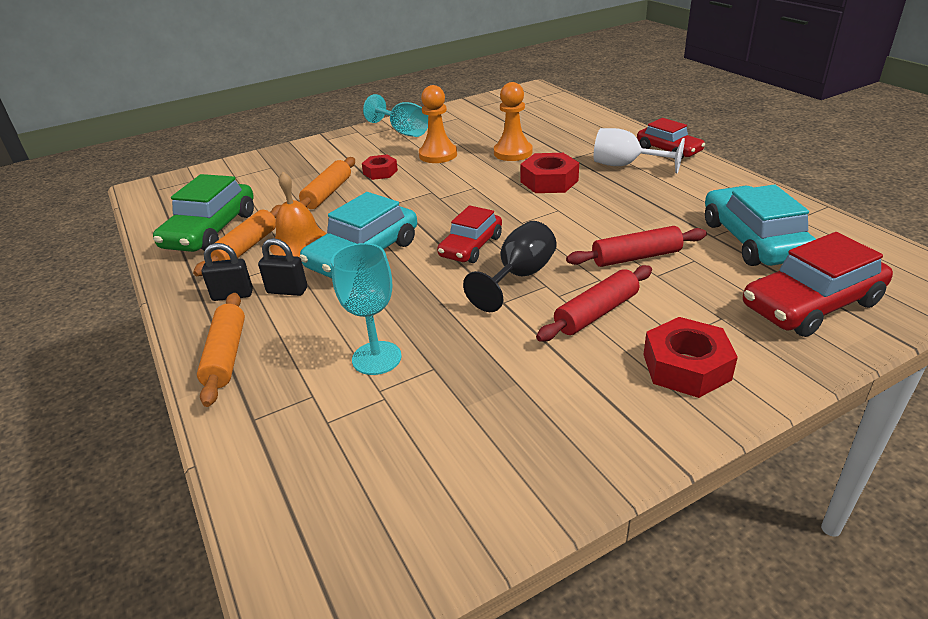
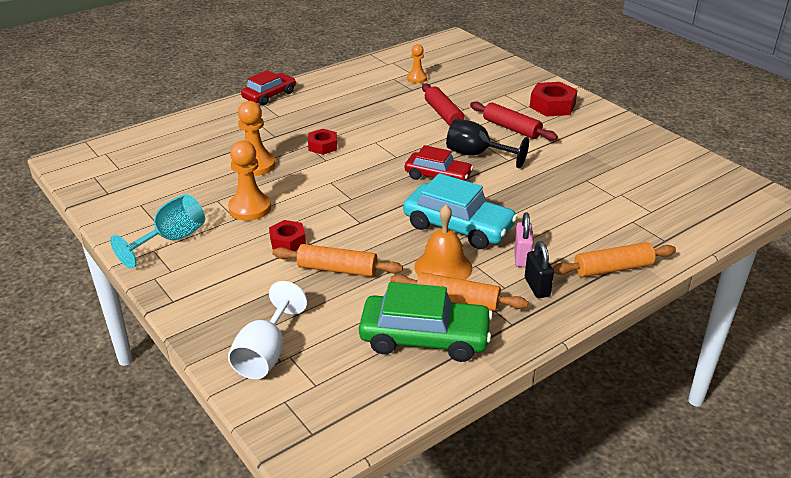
camera: 100 degrees left, 0 degrees up
(287, 291) = (522, 257): black padlock -> pink padlock
(376, 358) = (586, 201): turquoise goblet -> none
(549, 181) = (322, 146): red nut -> red nut, size x0.64
(625, 165) = (296, 113): white goblet -> white goblet (265, 354)
(753, 240) = (417, 78): turquoise car -> orange pawn
(811, 304) = (485, 71): red car -> none

